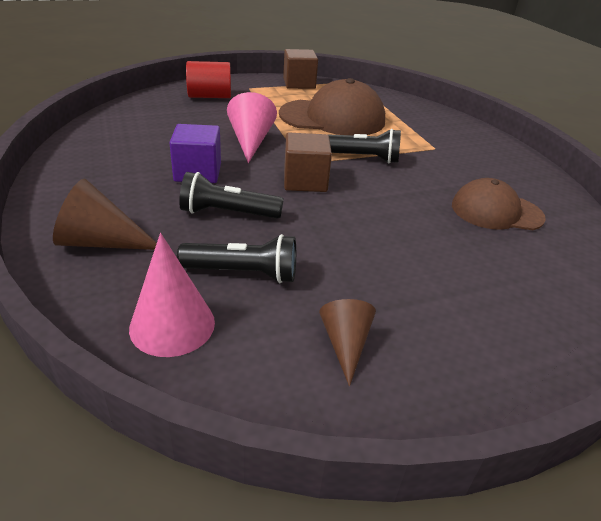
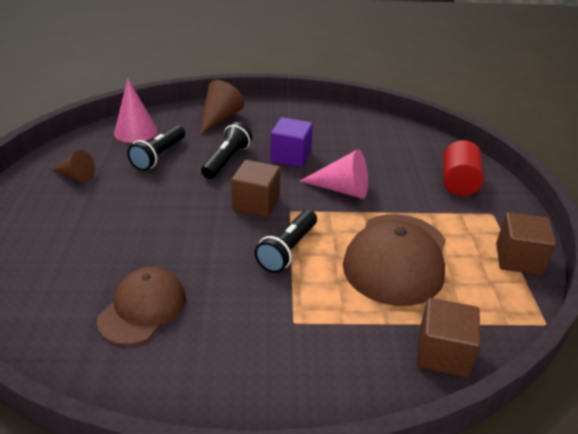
camera: 110 degrees right, 0 degrees up
(408, 105) = (442, 353): none -> brown cube

